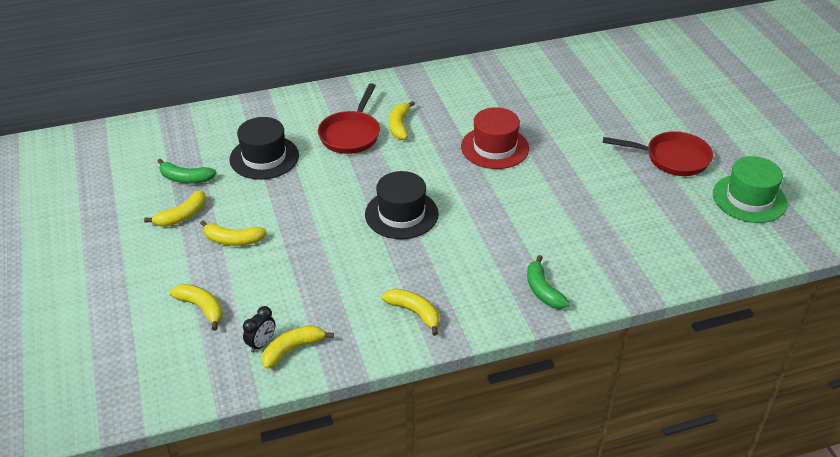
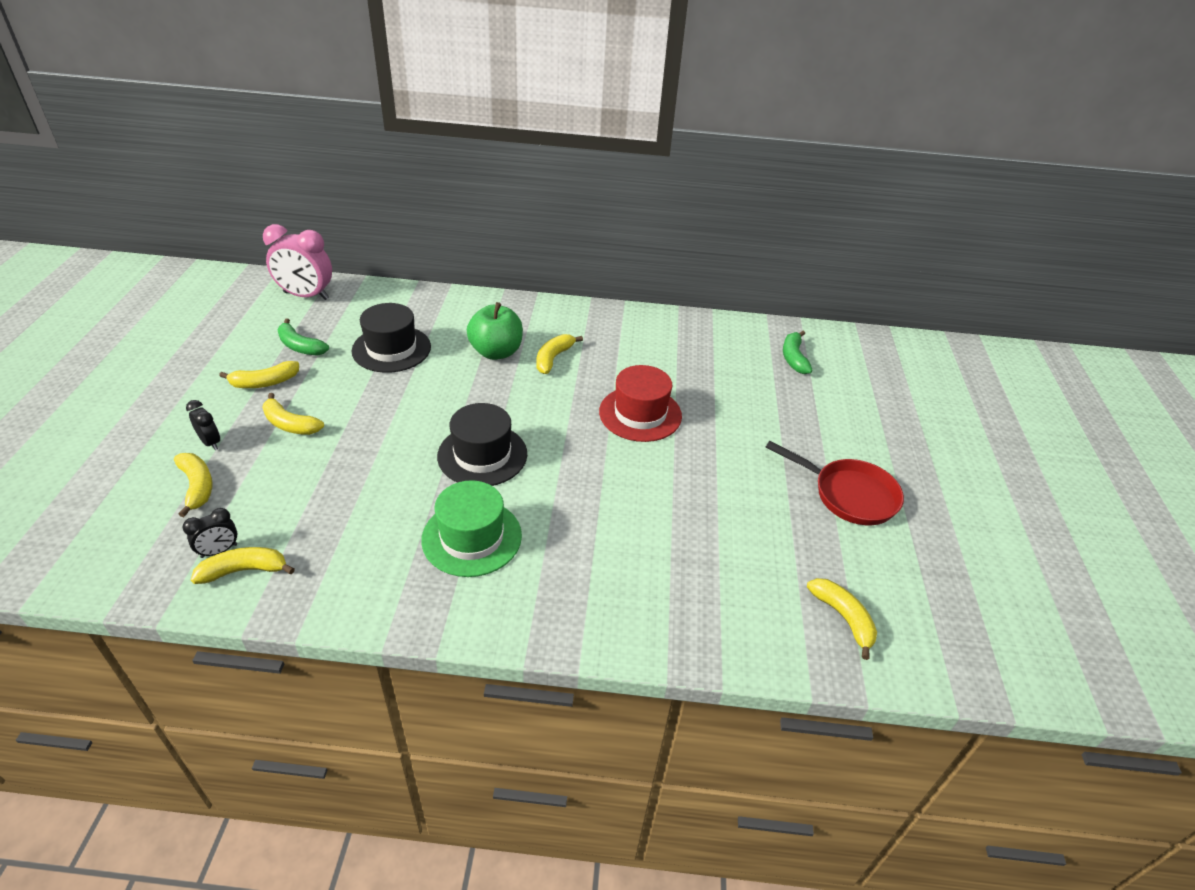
camera: 20 degrees right, 0 degrees up
(152, 136) = (306, 296): none -> pink clock
(181, 274) = (210, 442): none -> black clock
(351, 134) = (496, 352): red pan -> green apple
(415, 313) = (408, 578): yellow banana -> yellow banana (843, 618)
(543, 290) = (576, 607): green banana -> green banana (794, 358)
(749, 198) = (924, 581): green hat -> green hat (472, 537)

